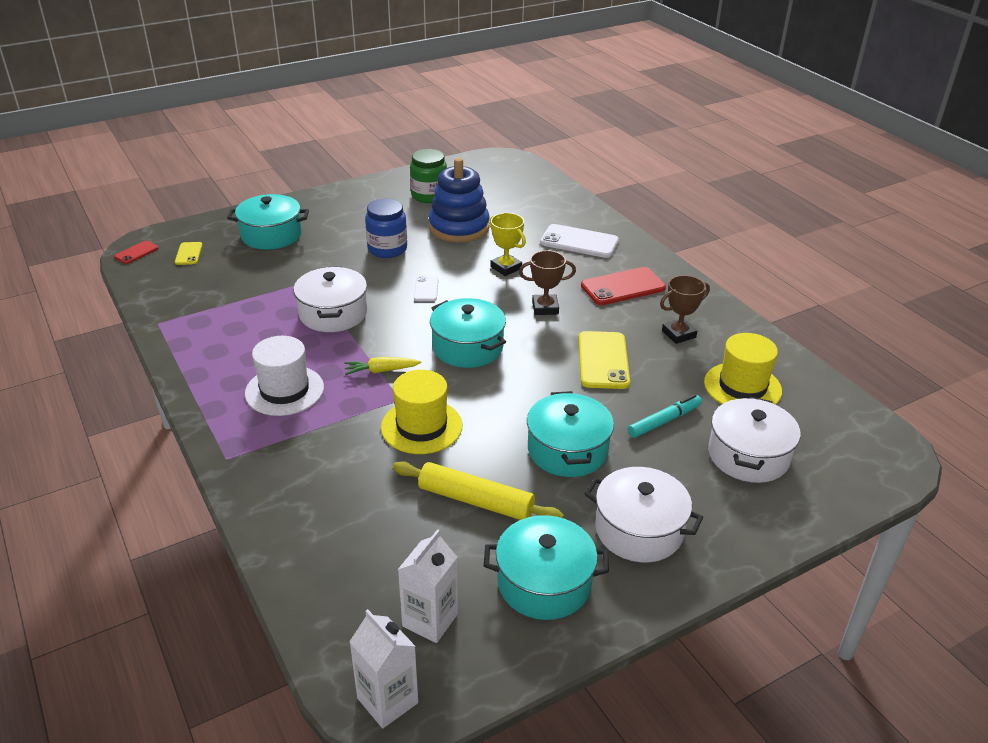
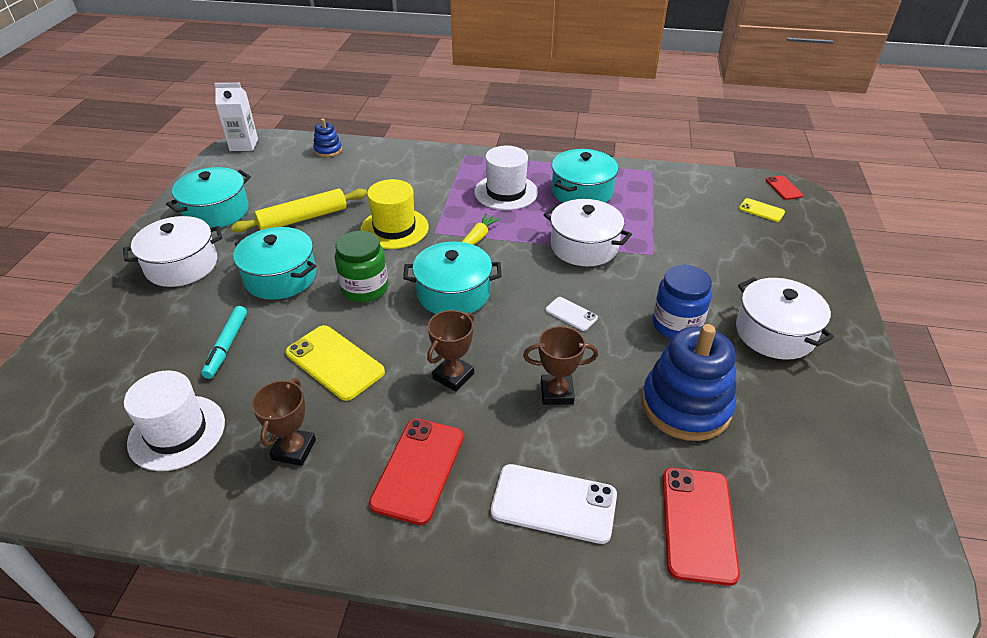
camera: 130 degrees right, 5 degrees up
(271, 235) = (768, 263): turquoise pot -> turquoise pot (582, 192)
(319, 589) = (328, 150): none -> blue stacking toy
(429, 196) = (800, 424): green jar -> green jar (365, 288)
(430, 620) = (259, 170): white carton -> none
(506, 268) = (557, 393): yellow trophy -> brown trophy
(533, 205) = (698, 524): none -> red phone
(579, 242) = (554, 503): white phone -> white phone turned 45 degrees clockwise
(742, 387) = (177, 432): yellow hat -> white hat
(748, 455) = (130, 365): white pot -> white pot (775, 333)

